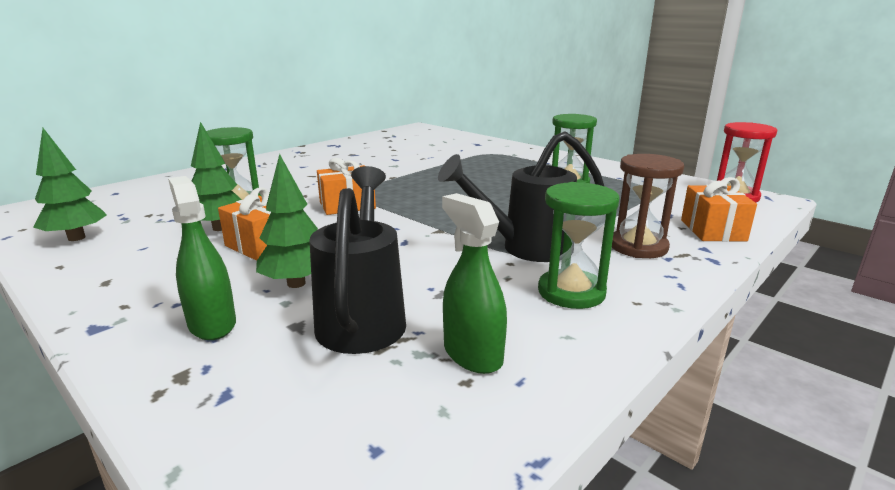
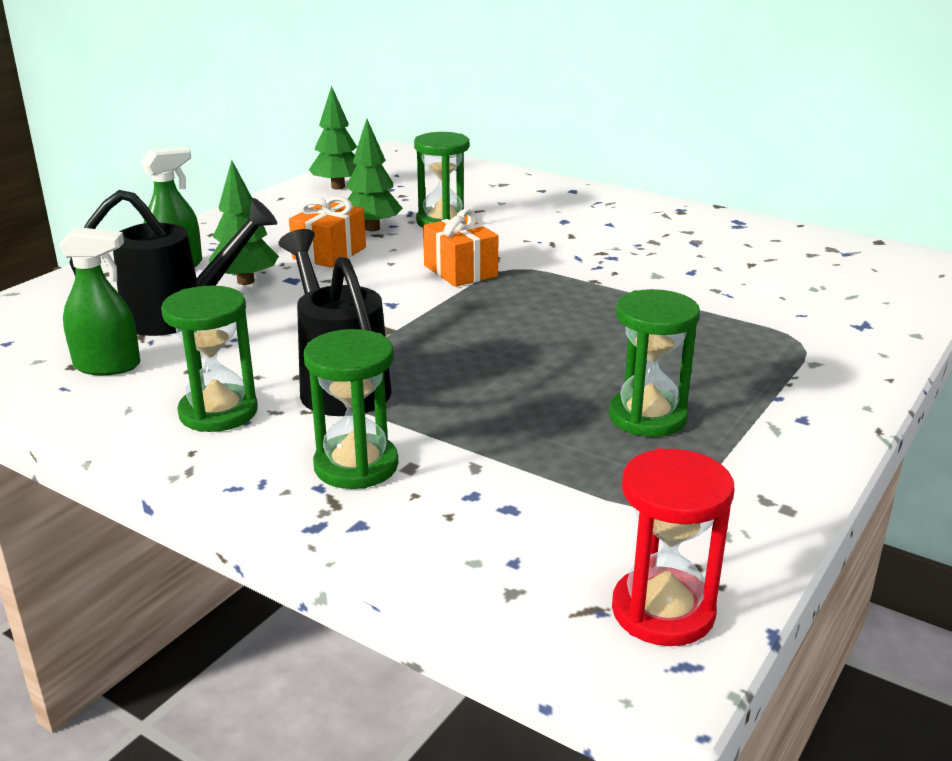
camera: 80 degrees right, 5 degrees up
(472, 354) = (107, 366): green spray bottle -> green spray bottle turned 45 degrees clockwise
(638, 247) = (356, 466): brown hourglass -> green hourglass
(712, 230) = (440, 545): orange gift -> none

